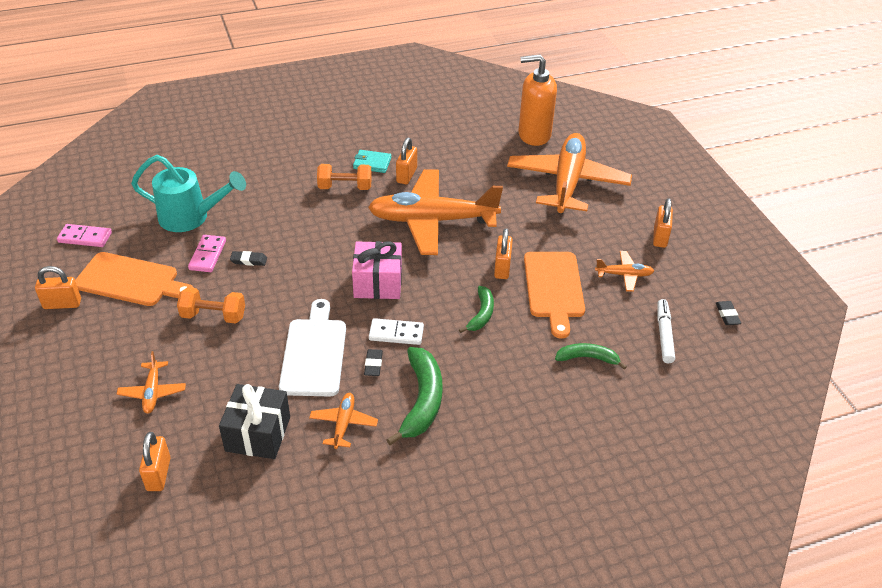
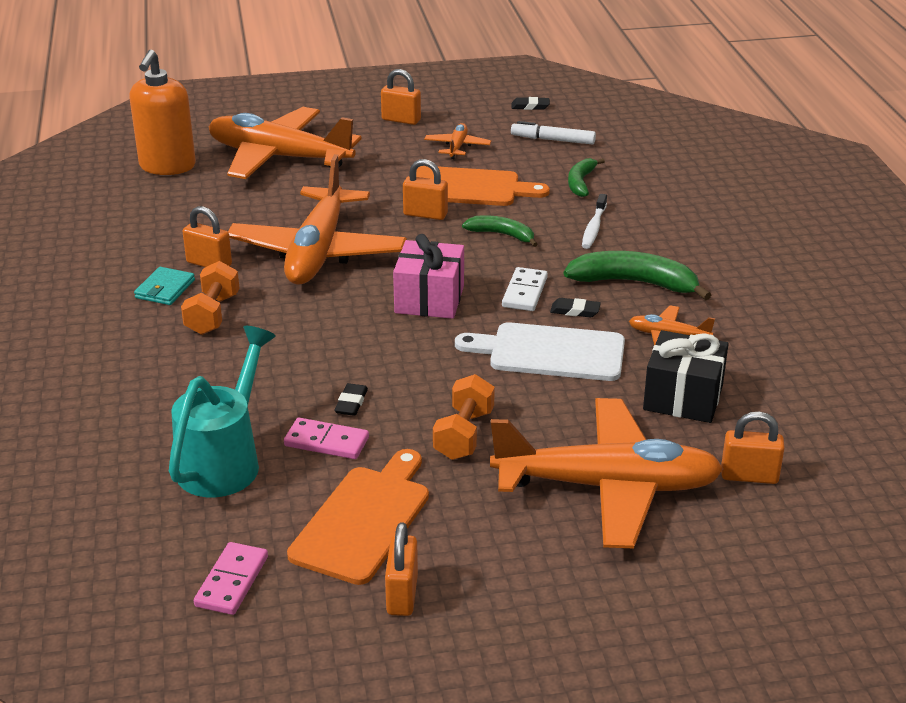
camera: 80 degrees left, 10 degrees down
(153, 392) = (607, 487): orange plane -> orange plane, size x2.36
(508, 370) = (594, 228): none -> white toothbrush

